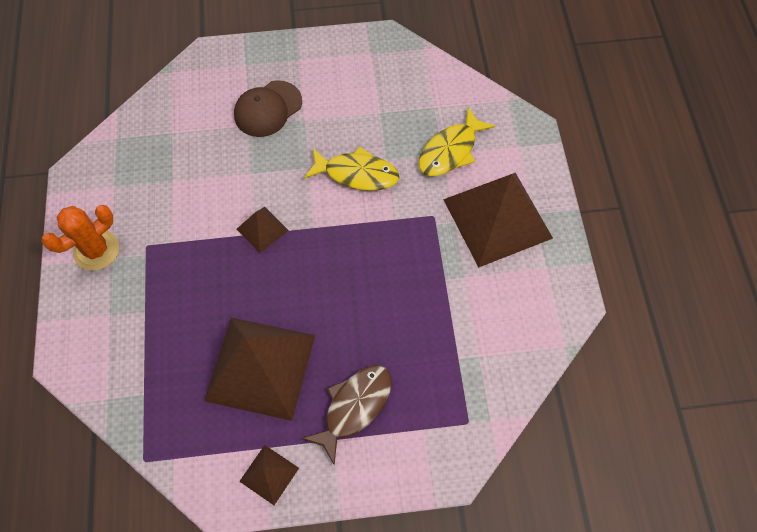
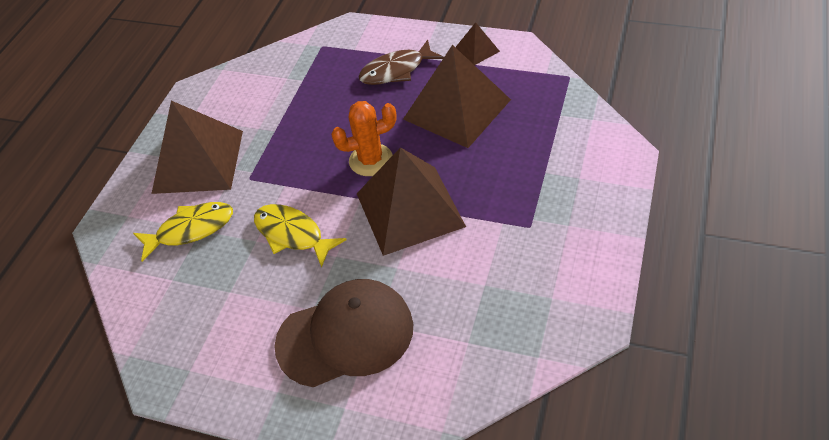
camera: 150 degrees left, 15 degrees down
(96, 250) = (582, 236): orange cactus -> orange cactus (371, 160)
(262, 229) = (410, 210): brown pyramid -> brown pyramid, size x2.22
(268, 109) = (345, 335): brown cap -> brown cap, size x1.53

